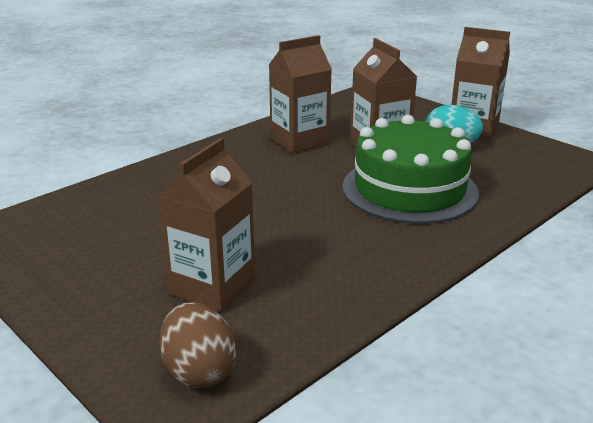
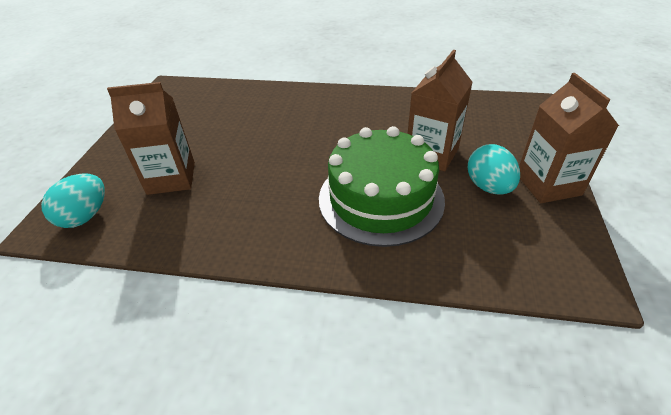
camera: 55 degrees right, 15 degrees up
(199, 371) = (85, 216): brown egg -> turquoise egg
(299, 141) = (393, 116): brown carton -> none

